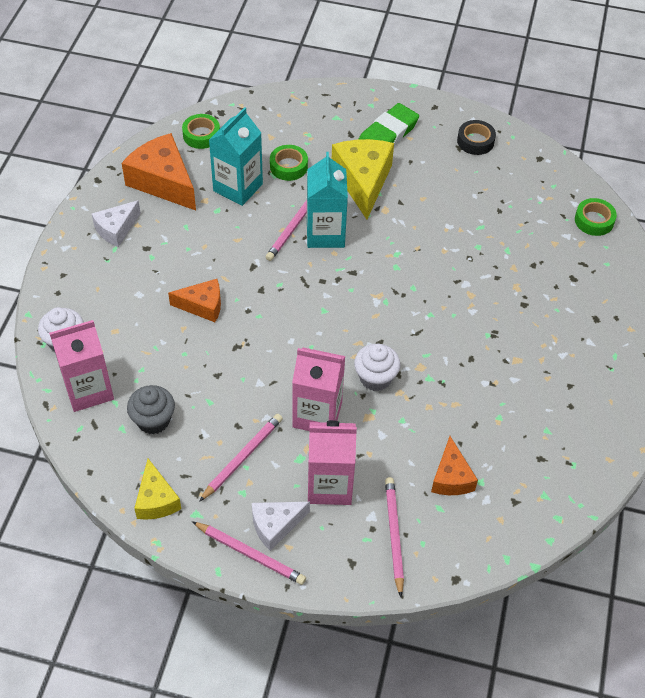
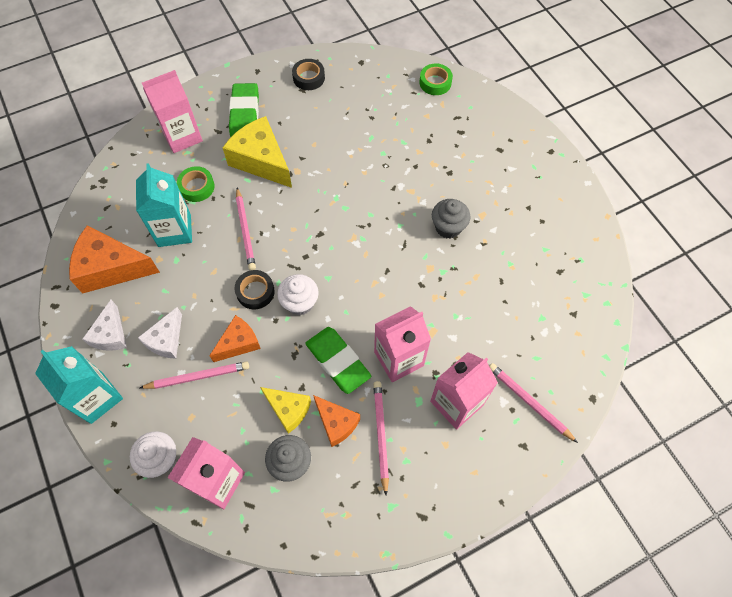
camera: 40 degrees left, 10 degrees up
(156, 500) = (353, 522): yellow cheese -> yellow cheese (288, 410)
(201, 135) = (105, 209): green tape -> none
(250, 554) = (456, 501): pink pencil -> pink pencil (198, 376)
(254, 278) = (255, 292): none -> black tape
(265, 378) = (338, 361): none -> green eraser
(275, 526) = (451, 465): white cheese -> white cheese (166, 340)
(316, 119) = (182, 136): none -> pink carton
(325, 233) = (273, 219): turquoise carton -> turquoise carton (97, 398)
(375, 378) = (410, 300): white cupcake -> white cupcake (300, 303)
(451, 477) = (523, 330): orange cheese -> orange cheese (336, 423)
(473, 347) = (448, 227): none -> grey cupcake

